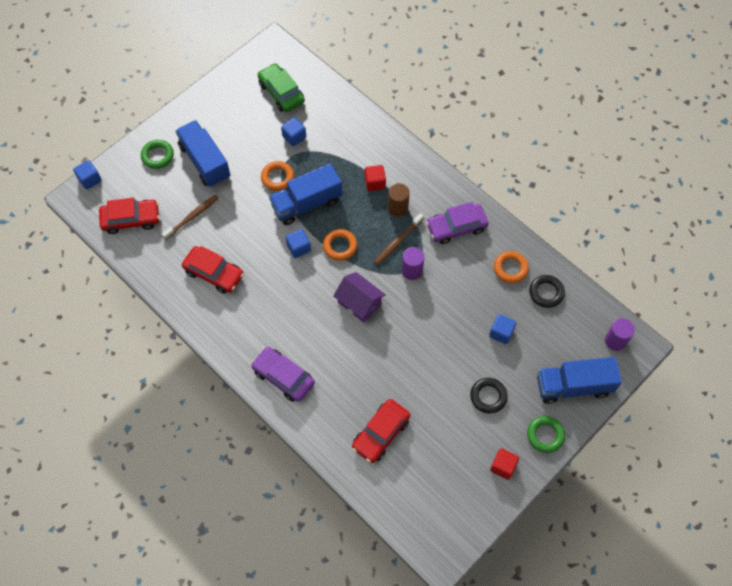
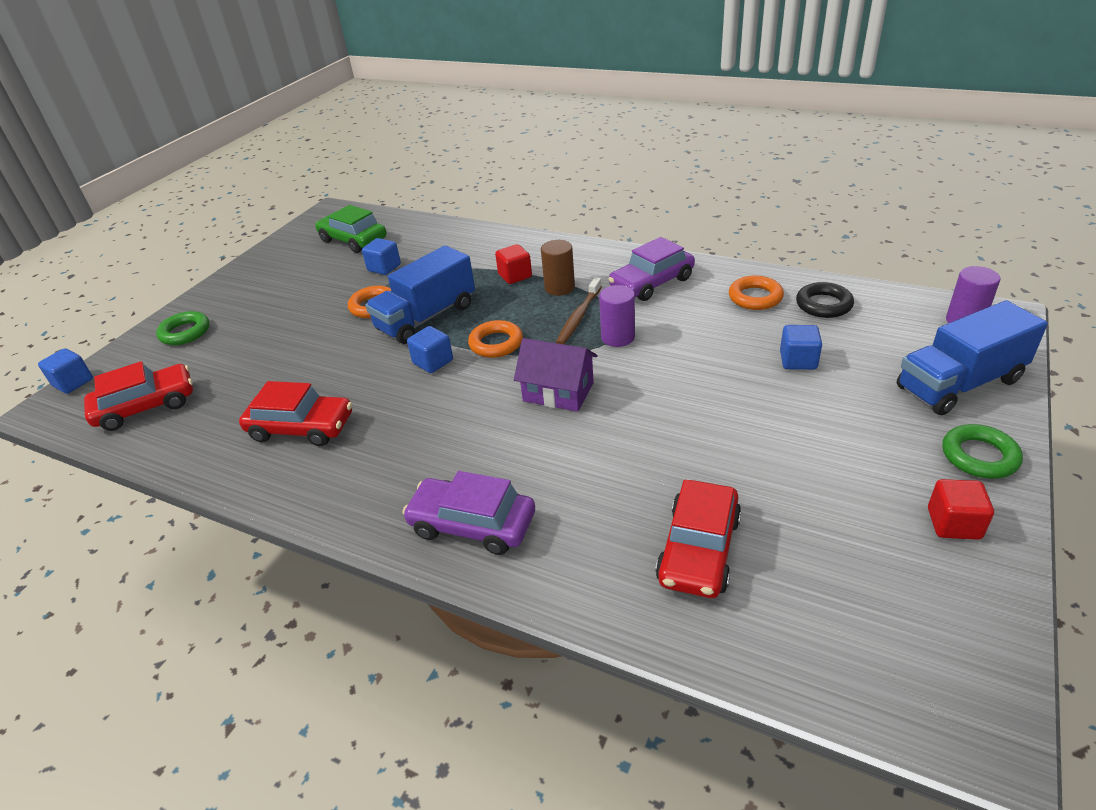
camera: 15 degrees left, 25 degrees down
(192, 217) = (250, 376): brown toothbrush -> none
(205, 162) = (260, 319): blue truck -> none
(488, 396) = (843, 437): black ring -> none

